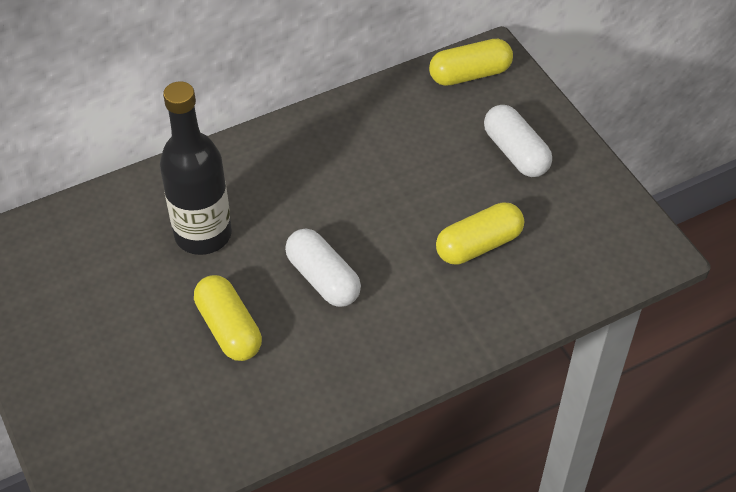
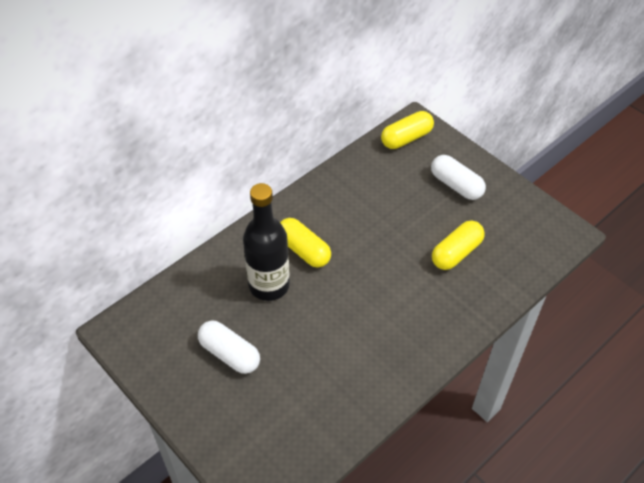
camera: 15 degrees left, 0 degrees up
(229, 328) = (312, 348): yellow capsule -> yellow capsule (304, 250)
(323, 279) = (362, 298): white capsule -> white capsule (229, 354)

